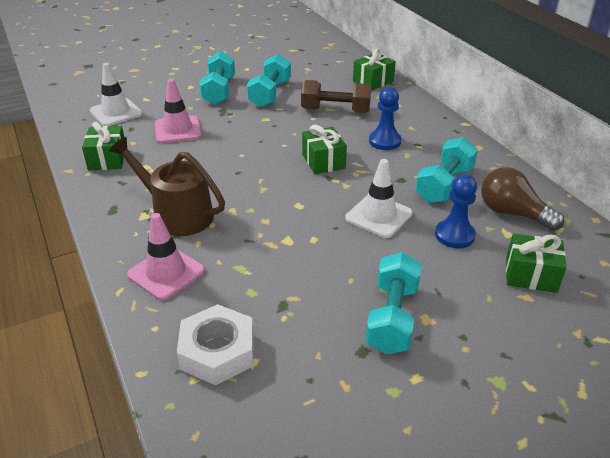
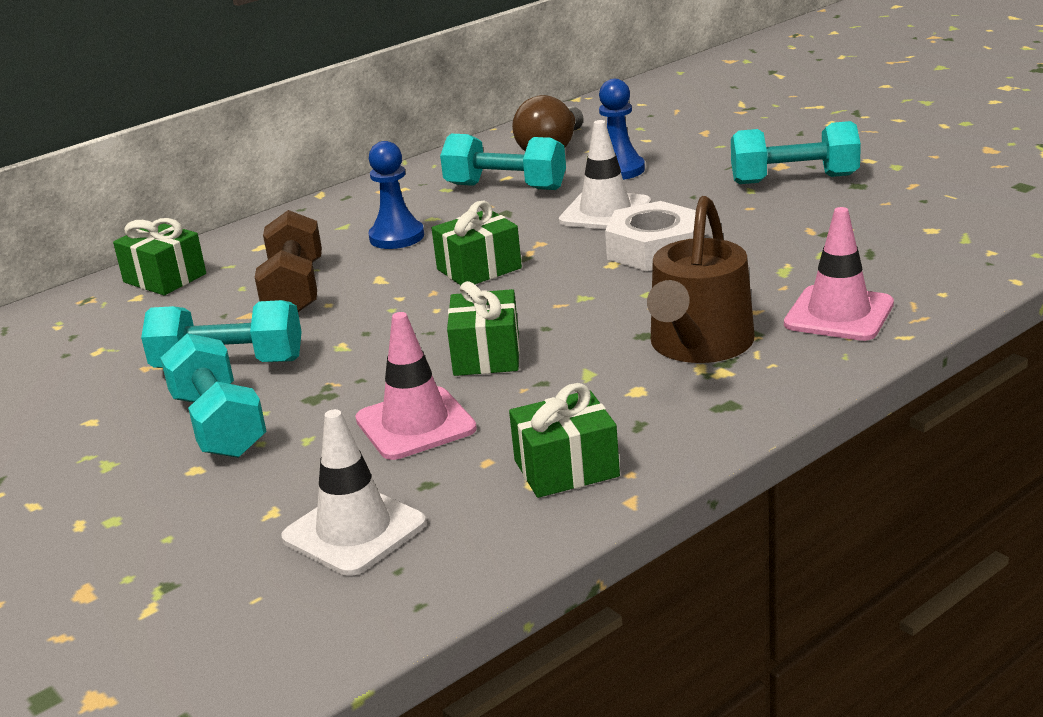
camera: 100 degrees left, 10 degrees down
(217, 351) = (938, 249): white nut -> white nut (654, 249)
(219, 91) = (219, 425): turquoise dumbbell -> turquoise dumbbell turned 75 degrees clockwise
(531, 275) = (667, 132): green gift -> green gift (486, 355)

